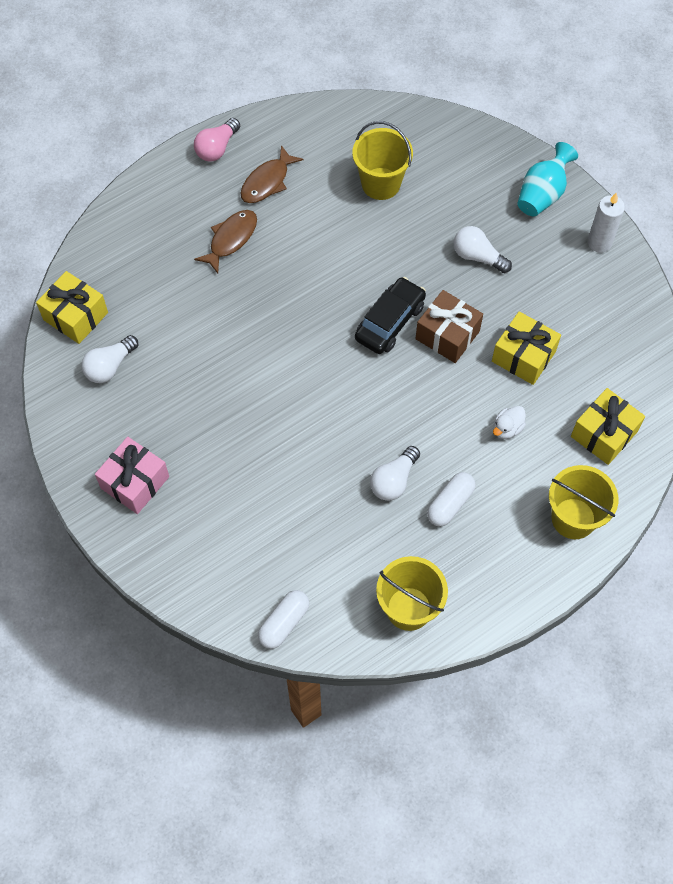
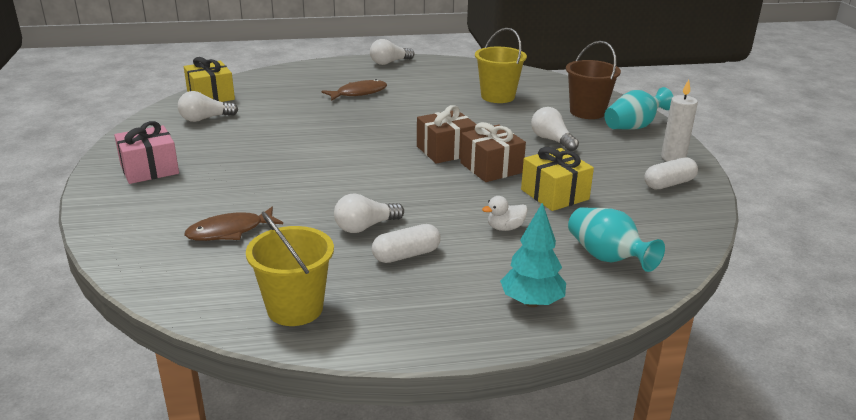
camera: 25 degrees right, 35 degrees down
(217, 148) = (389, 62): pink light bulb -> white light bulb
(267, 182) = (411, 79): brown fish -> brown fish (230, 231)
(284, 623) = (165, 278): white capsule -> white capsule (669, 184)
(390, 322) = (446, 150): black car -> brown gift
(486, 180) = (587, 112): none -> brown bucket
(573, 518) = (531, 302): yellow bucket -> turquoise tree
(604, 434) = (607, 257): yellow gift -> turquoise vase

